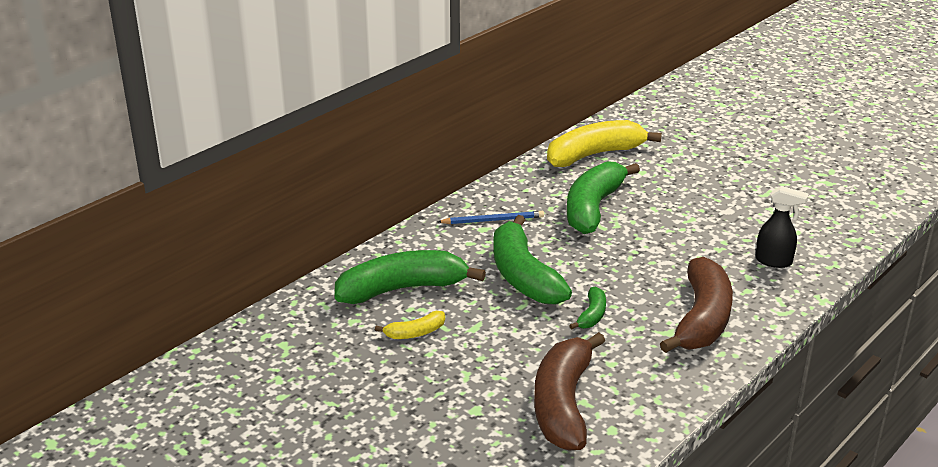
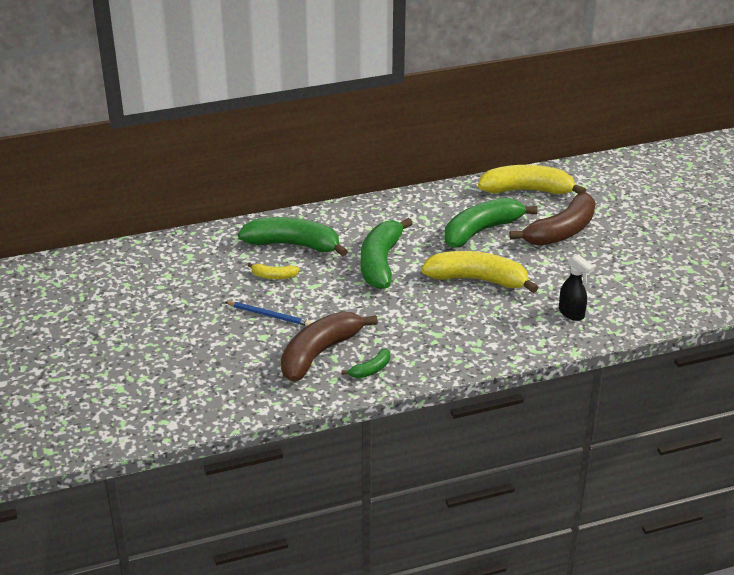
camera: 30 degrees right, 5 degrees up
(493, 220) = (400, 217): blue pencil -> blue pencil (269, 315)
(592, 315) = (398, 305): green banana -> green banana (370, 370)
(645, 259) = (478, 280): none -> yellow banana
(702, 319) = (470, 334): brown banana -> brown banana (561, 232)

